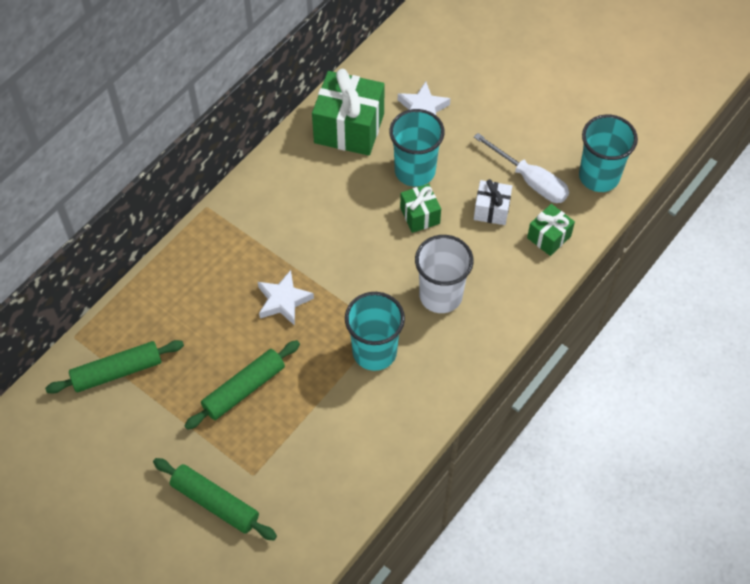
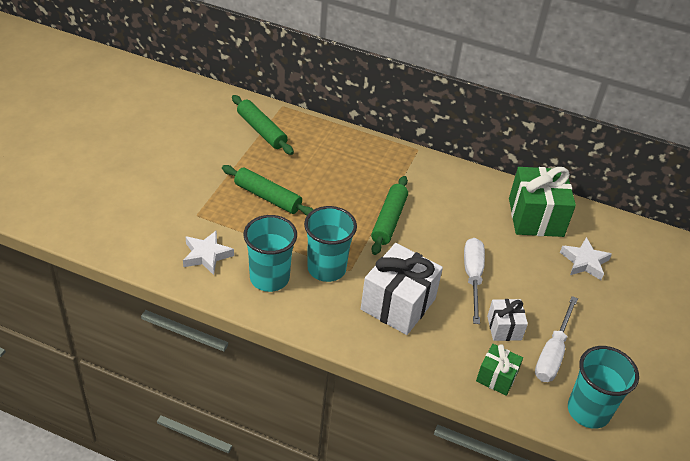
camera: 70 degrees right, 15 degrees down
(215, 502) = (169, 198): green rolling pin -> green rolling pin (389, 220)
(283, 300) = (353, 206): white star -> white star (207, 255)
(415, 171) = (516, 267): turquoise cup -> turquoise cup (269, 278)
(419, 215) = (472, 277): green gift -> white screwdriver
(440, 295) = (398, 304): white cup -> white gift

